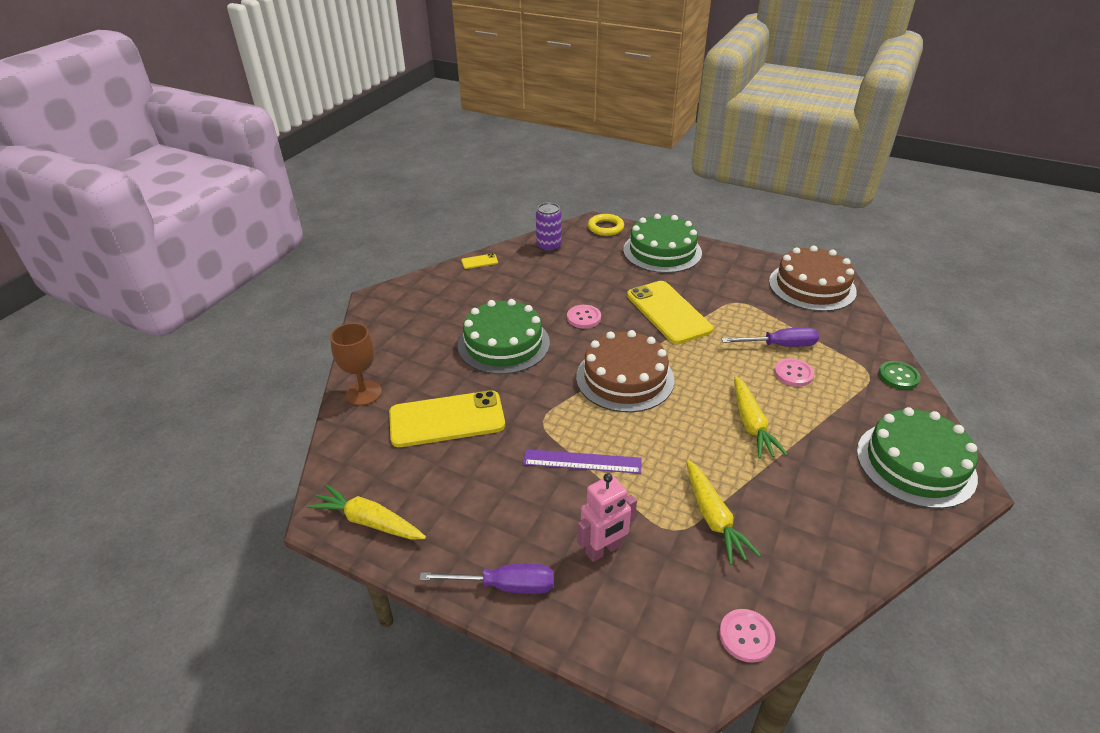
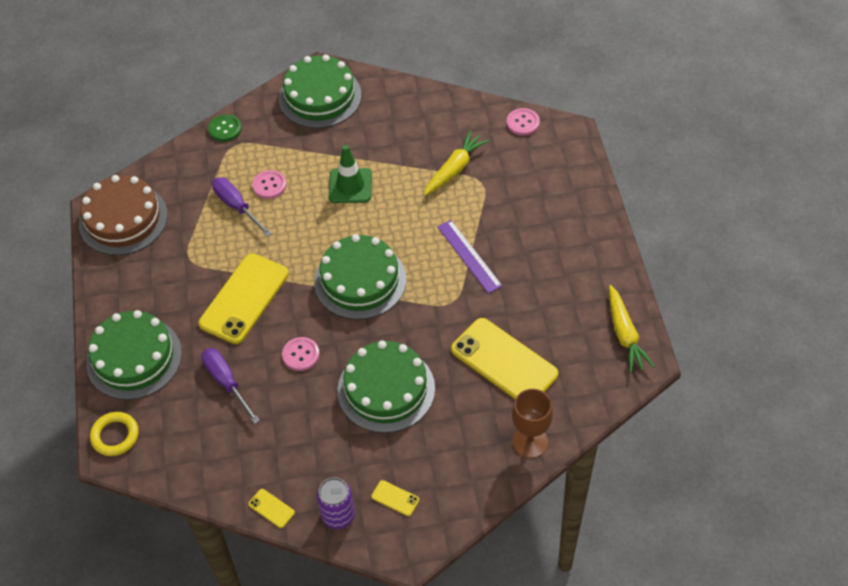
camera: 125 degrees left, 15 degrees up
(416, 309) = (395, 498): none -> yellow phone
(504, 586) = (595, 235): purple screwdriver -> purple screwdriver (226, 382)
(549, 246) = (193, 464): purple can -> purple can (338, 516)
(603, 550) = (527, 206): pink robot -> none
(625, 378) = (360, 281): brown cake -> green cake
(751, 424) = (350, 186): yellow carrot -> green traffic cone

